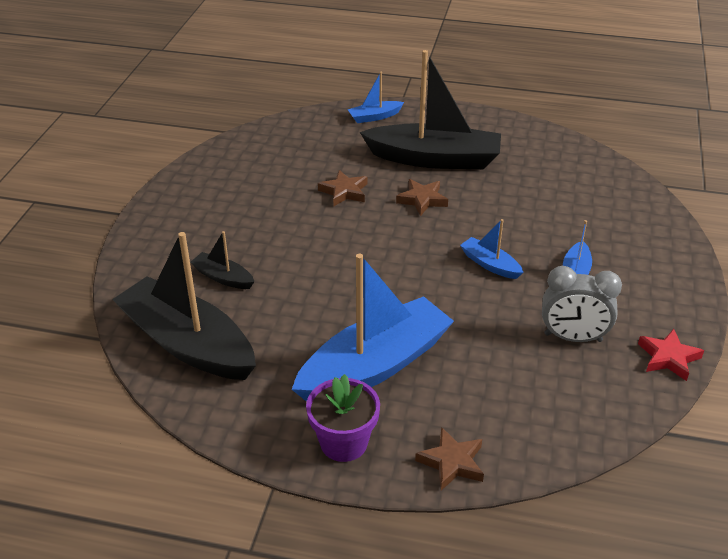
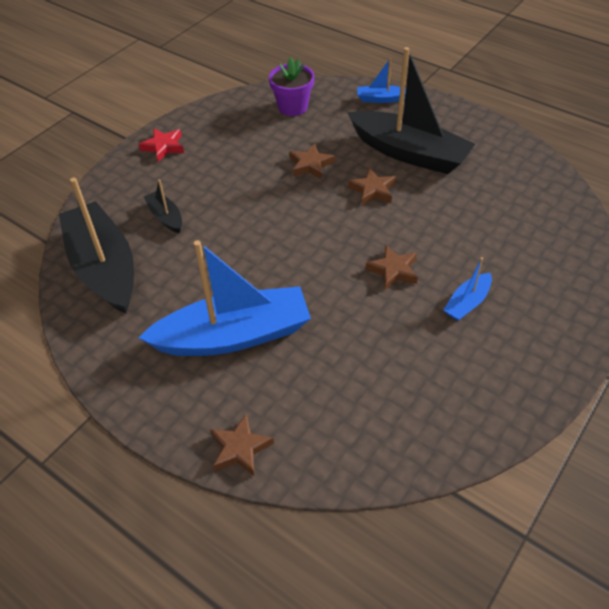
camera: 25 degrees right, 10 degrees up
(344, 443) = (165, 397): purple flower pot -> purple flower pot (292, 107)
(490, 264) = (393, 270): blue boat -> brown star
(573, 337) = (423, 366): grey clock -> none
(668, 358) = (503, 418): red star -> red star (163, 147)

